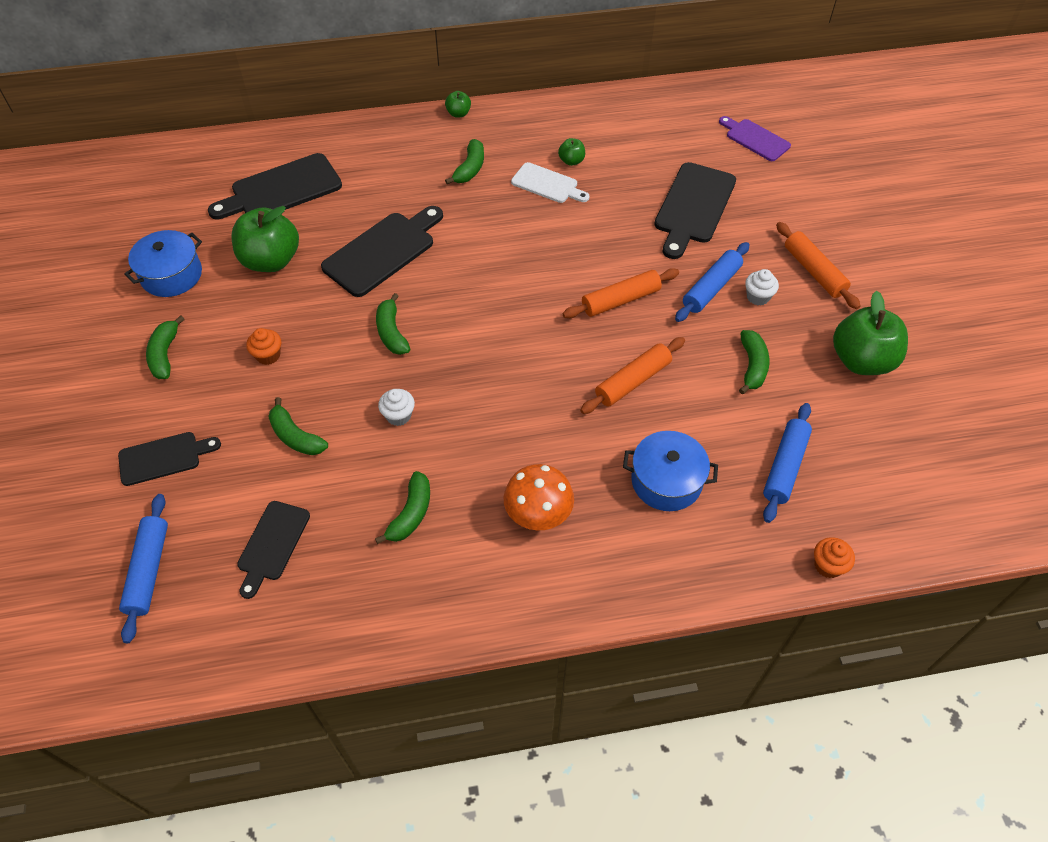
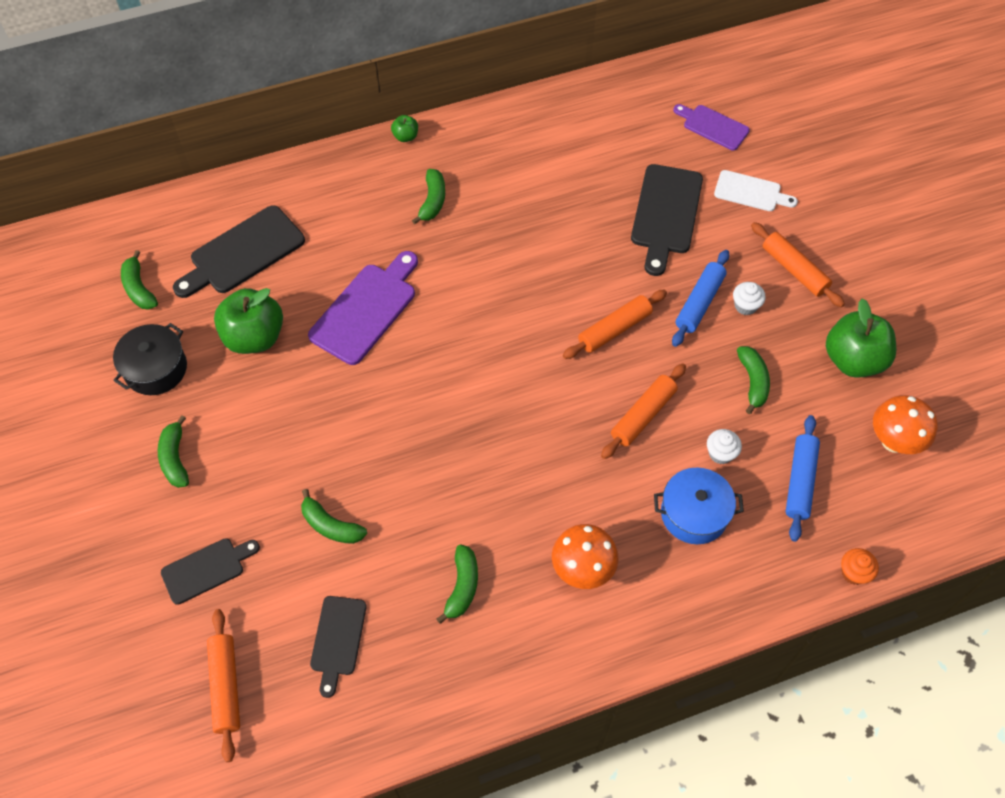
camera: 10 degrees left, 5 degrees up
(149, 570) = (226, 686): blue rolling pin -> orange rolling pin
(171, 275) = (156, 369): blue pot -> black pot
(268, 355) = (280, 443): orange cupcake -> none
(383, 251) = (366, 310): black cutting board -> purple cutting board
(392, 332) = (397, 399): green banana -> green banana (139, 288)
(398, 415) = (426, 487): white cupcake -> white cupcake (720, 453)
(547, 184) = (515, 208): white cutting board -> white cutting board (751, 192)
(571, 161) = (534, 178): green apple -> none
(892, 443) = (893, 441): none -> orange mushroom

